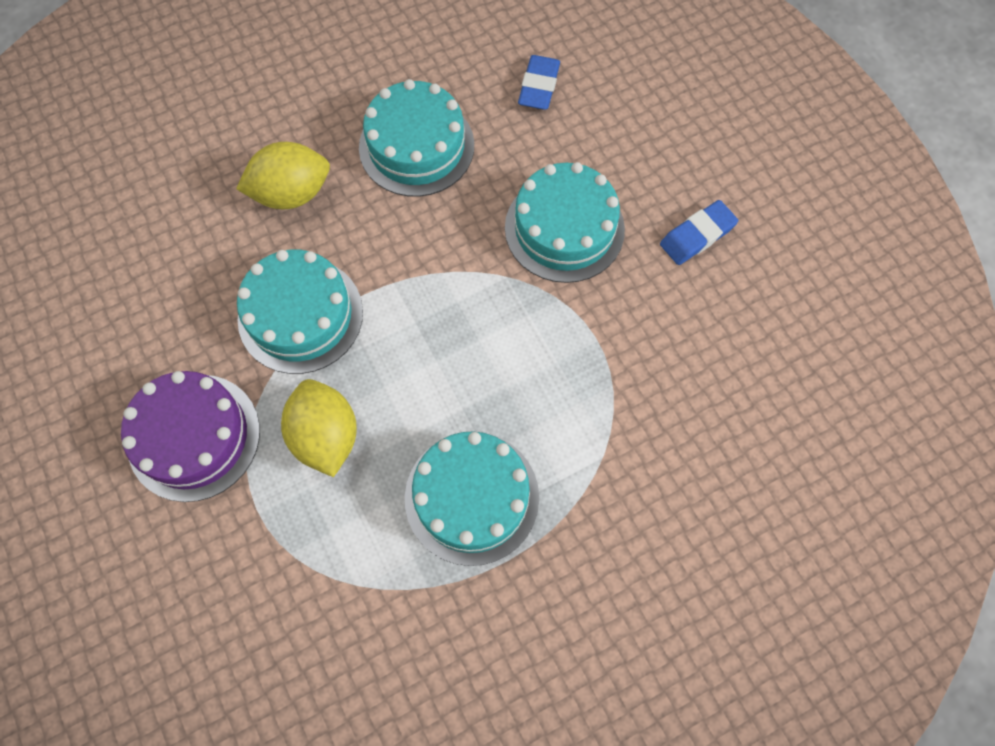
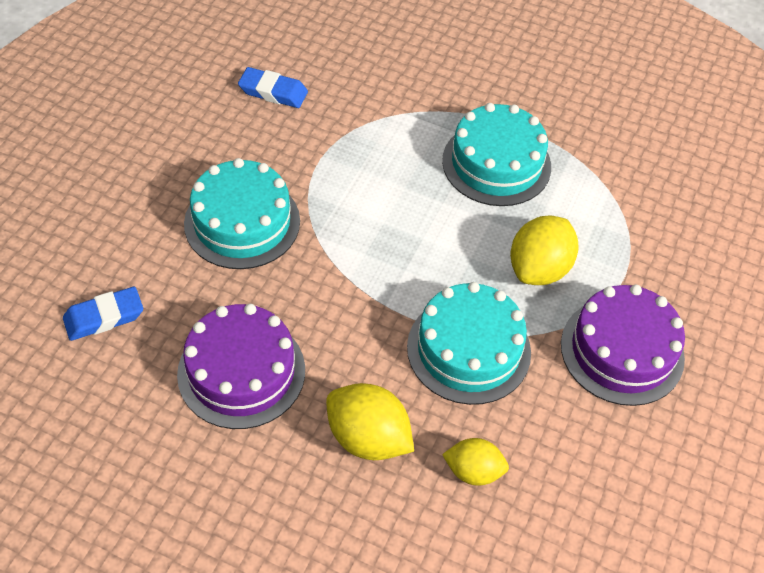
camera: 130 degrees left, 15 degrees down
(205, 243) = (473, 471): none -> yellow lemon
(416, 146) = (241, 372): turquoise cake -> purple cake
(697, 235) = (183, 141): blue eraser -> blue eraser (273, 92)

